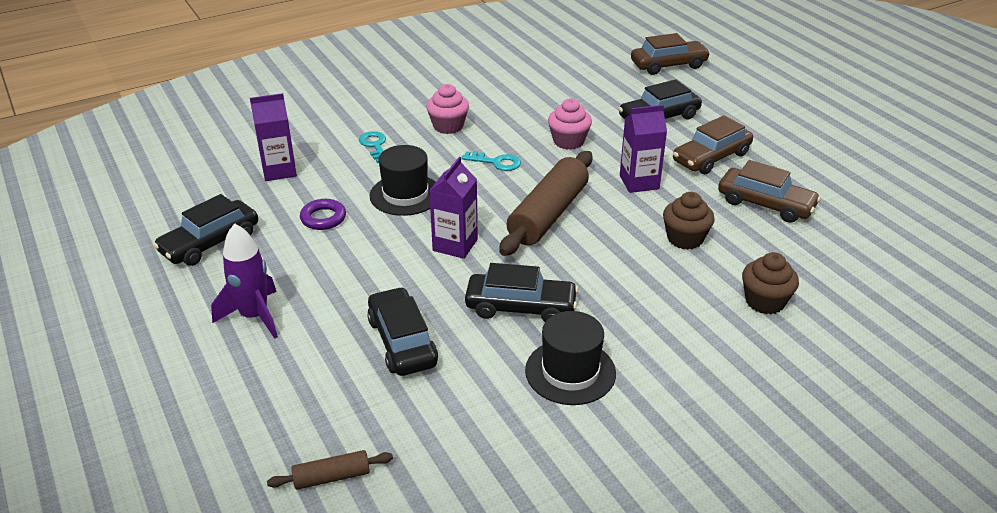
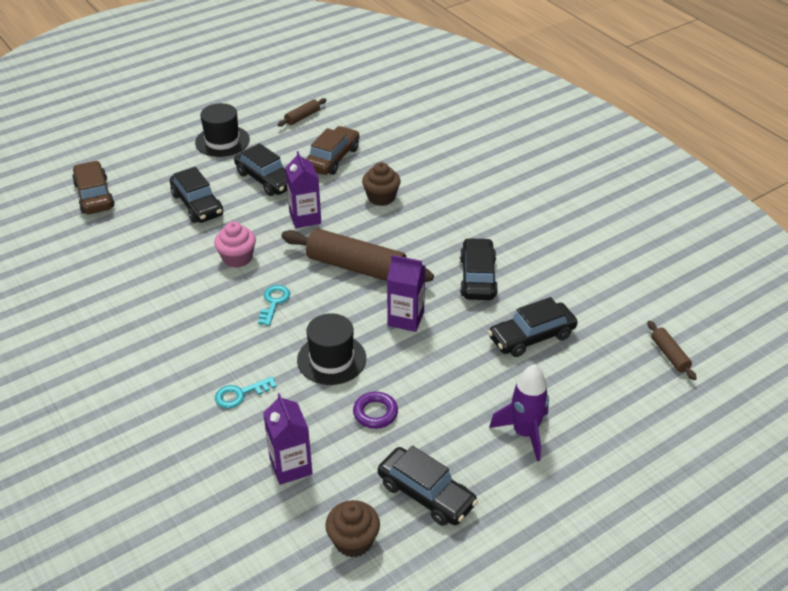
camera: 95 degrees left, 5 degrees up
(448, 126) = (203, 341): pink cupcake -> none
(570, 372) = (539, 252): black hat -> black hat (222, 141)
(711, 157) = (266, 179): brown car -> black car
(765, 301) = (447, 168): brown cupcake -> brown cupcake (353, 541)
(856, 183) = (302, 117): none -> brown rolling pin

